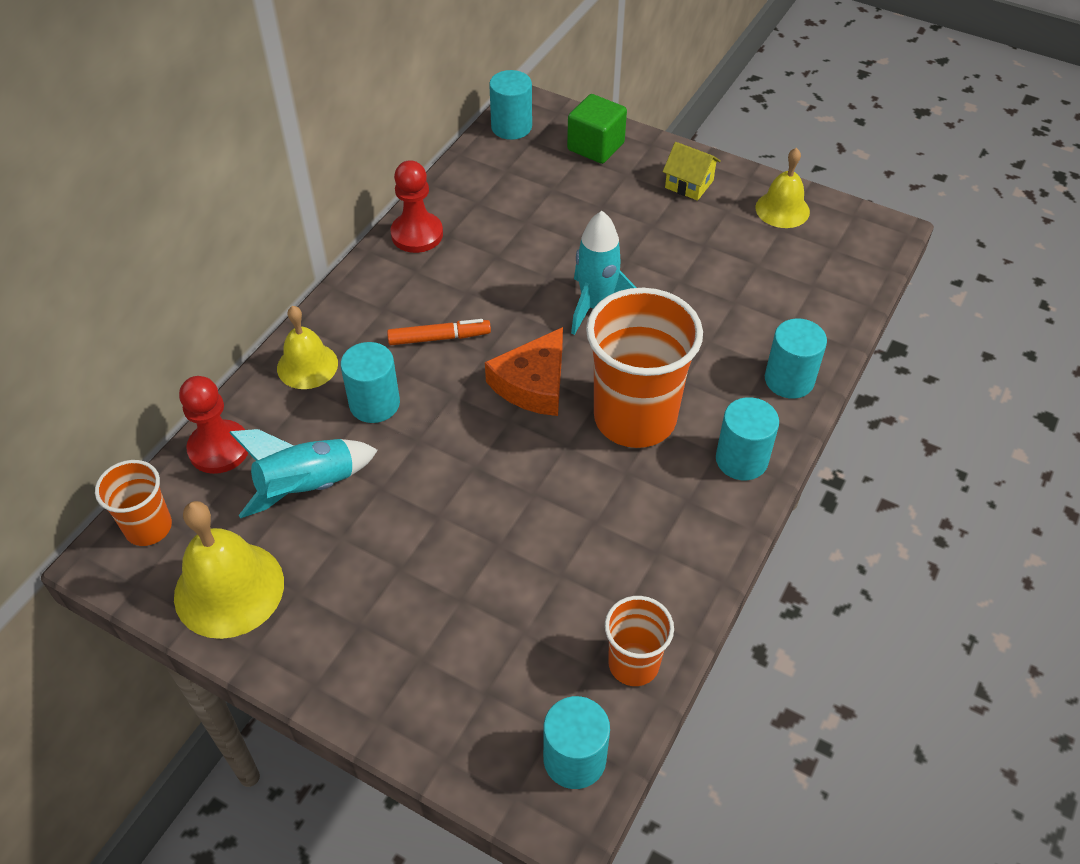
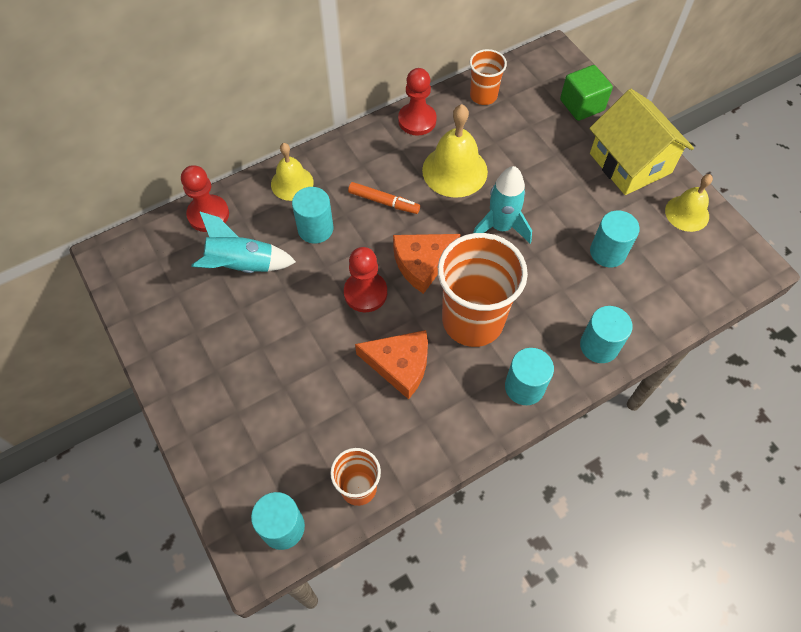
camera: 30 degrees right, 10 degrees up
(148, 527) = (140, 246): orange cup -> orange cup (483, 96)
(229, 589) = (159, 308): yellow bell -> yellow bell (454, 170)
(488, 446) = (365, 293): none -> red pawn
(511, 127) = (532, 66): turquoise cylinder -> turquoise cylinder (608, 252)
(585, 505) = (399, 365): none -> orange cheese
(689, 184) = (630, 163): yellow house -> yellow house, size x2.06

